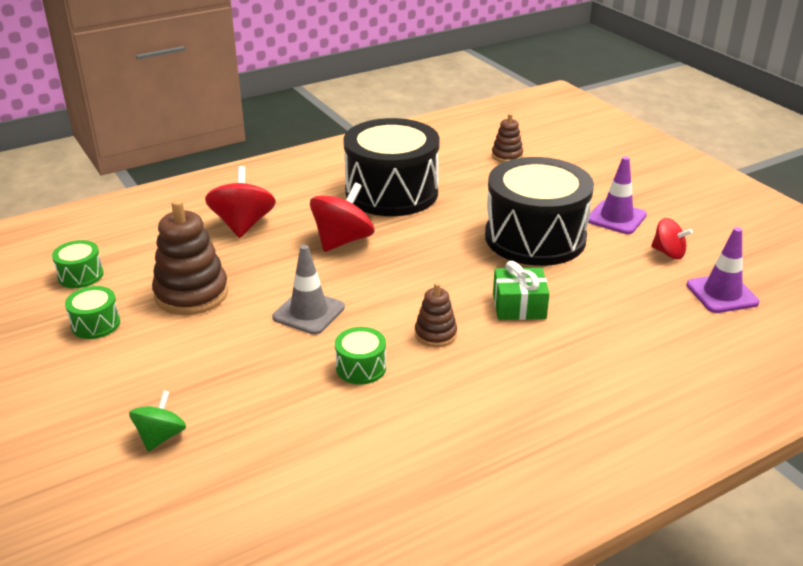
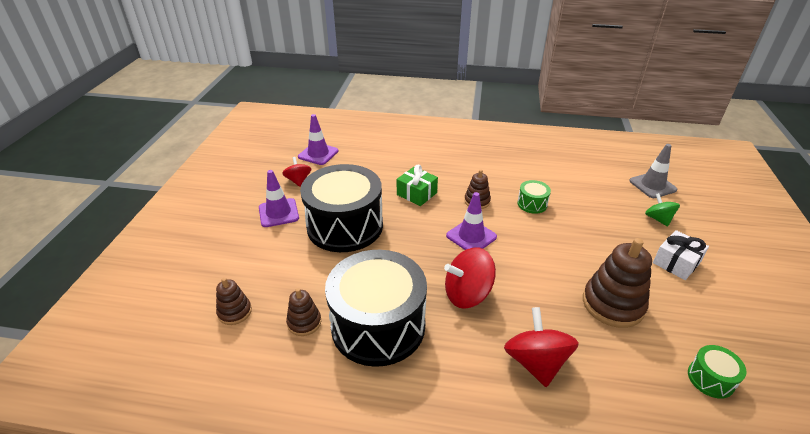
camera: 140 degrees left, 5 degrees up
(96, 324) = (695, 313): green drum -> none
(123, 375) = (676, 263): none -> white gift
(161, 436) = (658, 219): green spinning top -> green spinning top turned 105 degrees clockwise
(243, 225) = (535, 362): red spinning top -> red spinning top turned 135 degrees clockwise
(309, 312) = (537, 248): grey traffic cone -> grey traffic cone (652, 185)
(394, 289) = (471, 236): none -> purple traffic cone
(448, 172) = (304, 322): none -> brown stacking toy

